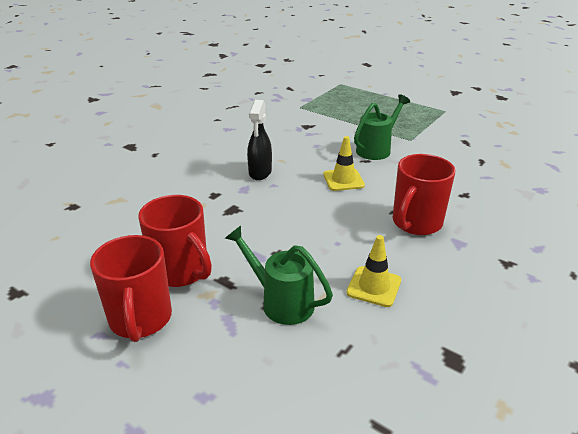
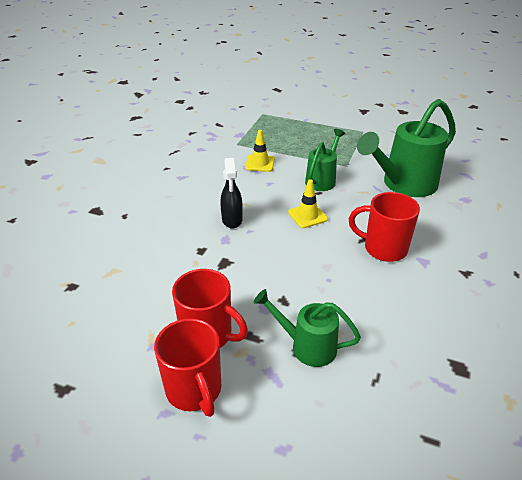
camera: 15 degrees left, 5 degrees up
(374, 286) = (375, 315): yellow traffic cone -> yellow traffic cone (260, 163)
(416, 223) = (383, 248): red mug -> red mug turned 90 degrees clockwise
(469, 165) = (404, 184): none -> green watering can

